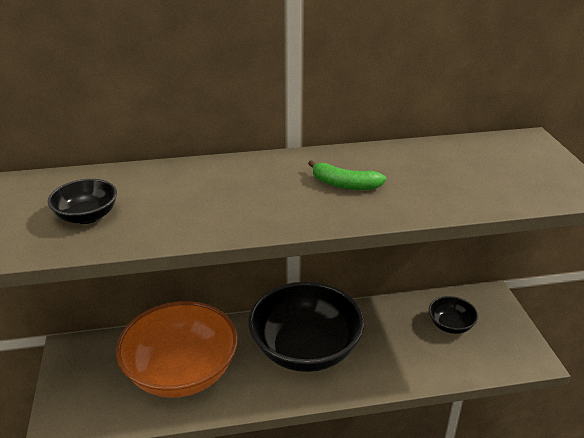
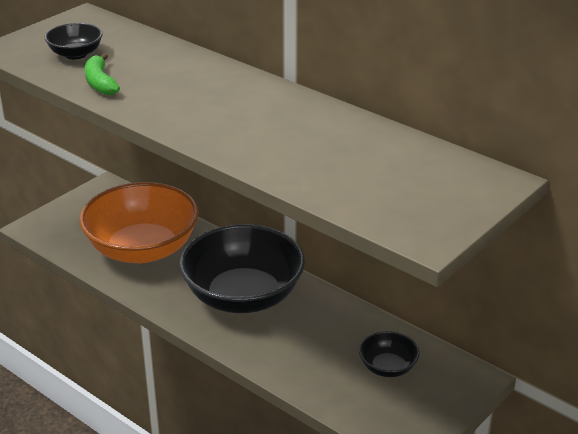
camera: 50 degrees right, 0 degrees up
(344, 184) = (258, 123): green banana -> green banana (100, 83)

